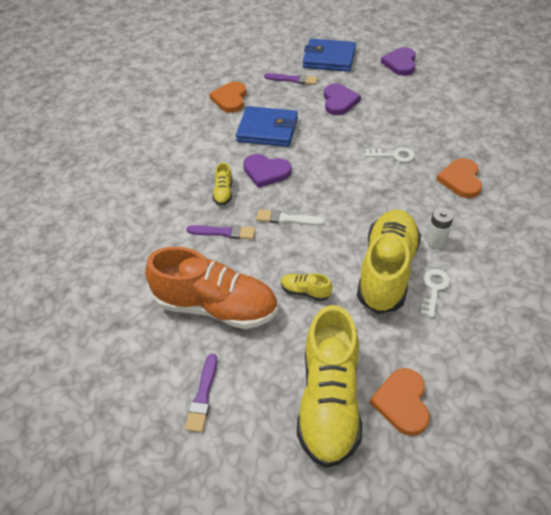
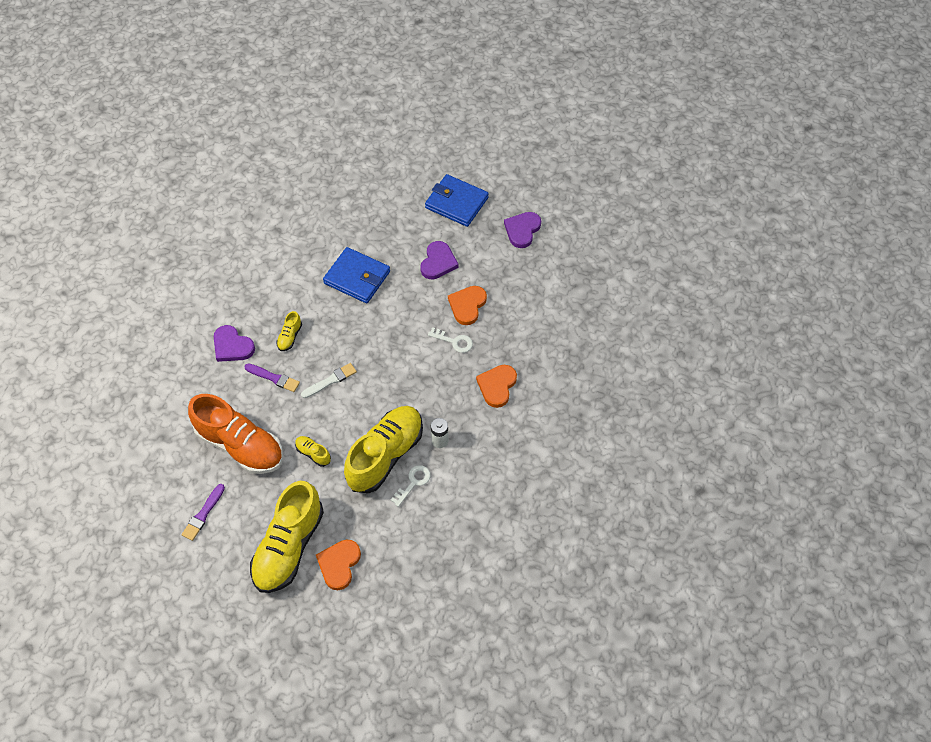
camera: 15 degrees right, 10 degrees up
(230, 99) = (339, 229): orange heart -> orange heart (467, 305)
(266, 172) = (335, 325): purple heart -> purple heart (232, 346)
(287, 219) = (330, 381): white brush -> white brush turned 120 degrees clockwise
(293, 79) = (408, 221): purple brush -> none

